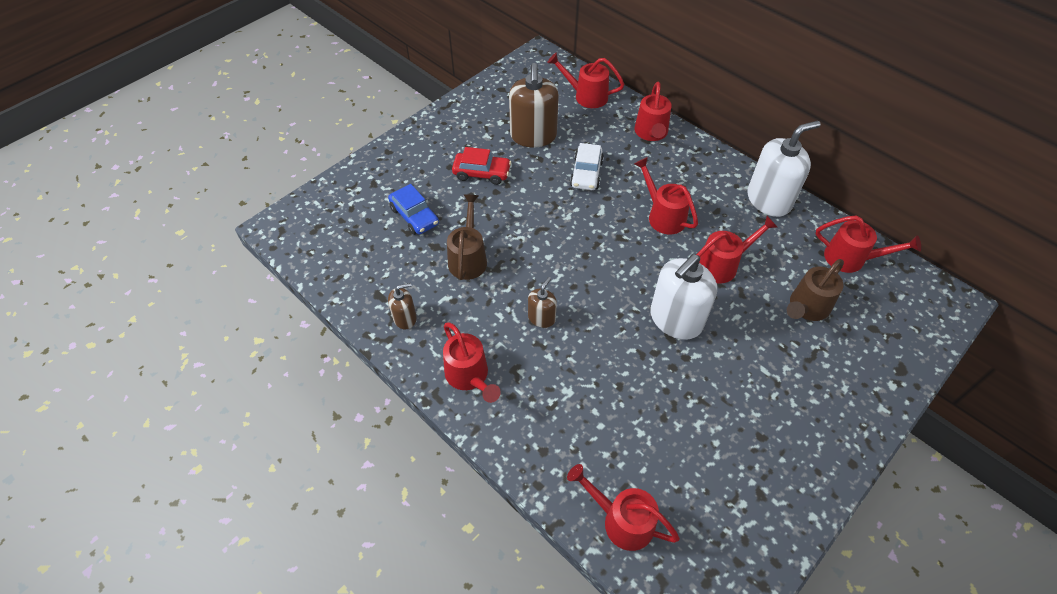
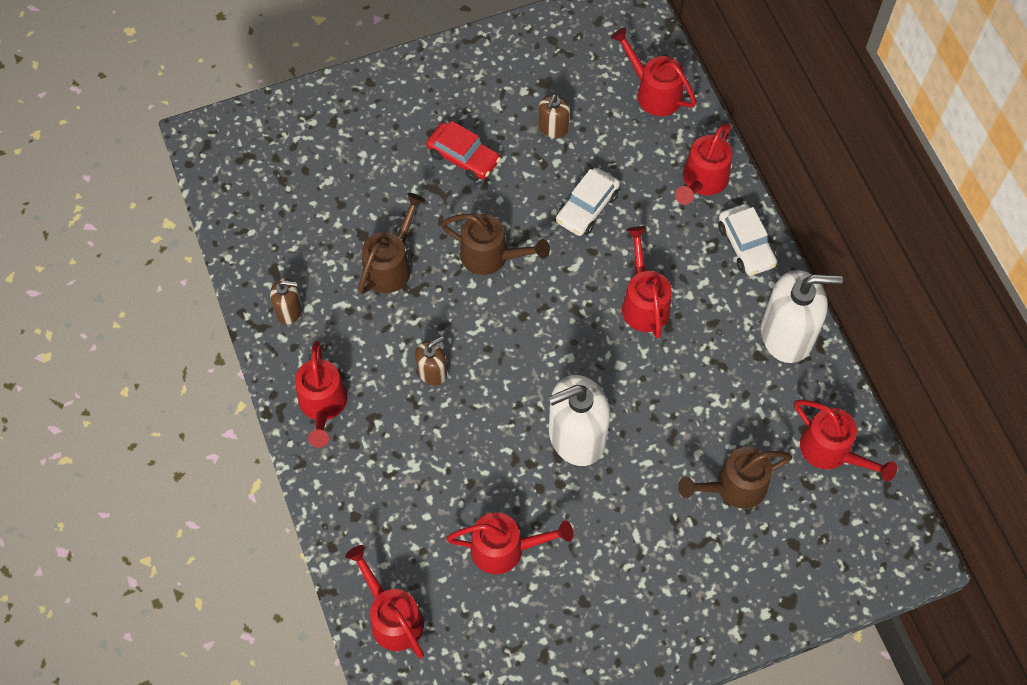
camera: 25 degrees right, 10 degrees up
(414, 216) = (358, 185): blue car -> none
(533, 136) = (553, 127): brown soap dispenser -> brown soap dispenser, size x0.51
(539, 226) = (491, 256): none -> brown watering can
(704, 159) = (746, 245): none -> white car
(723, 265) = (673, 394): red watering can -> red watering can (506, 549)

